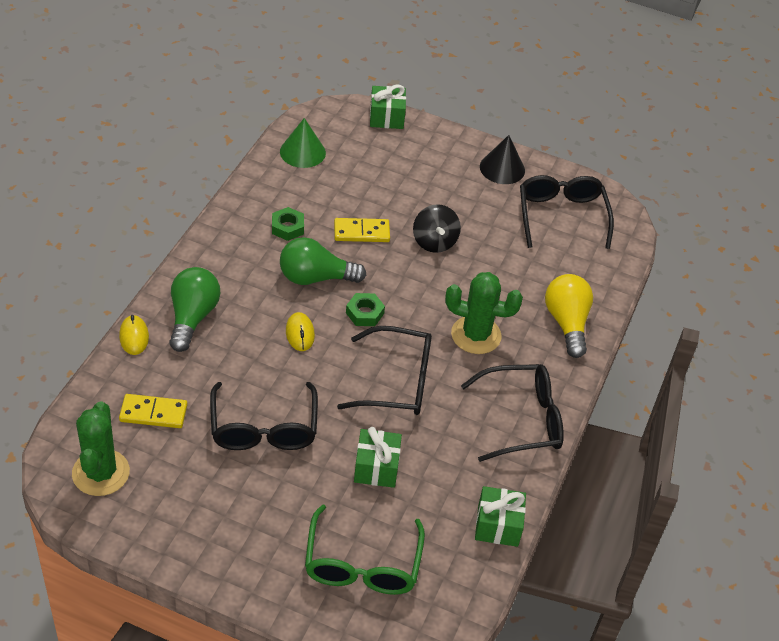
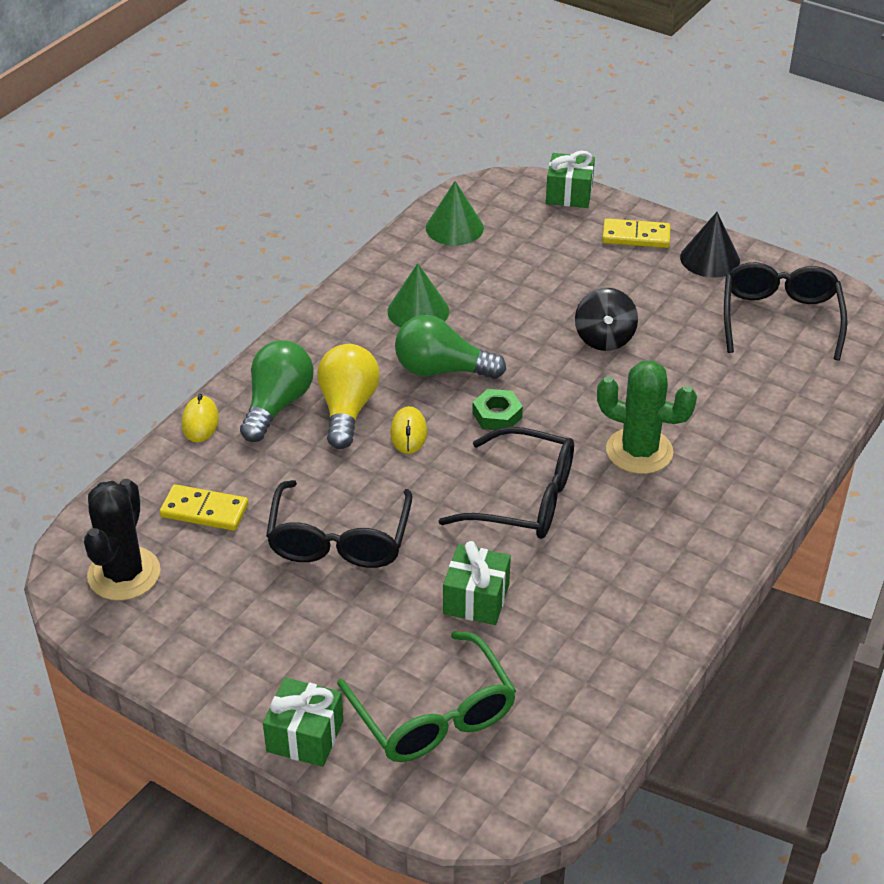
camera: 15 degrees right, 5 degrees down
(101, 473) = (124, 574): green cactus -> black cactus
(287, 227) = (418, 311): green nut -> green cone
(361, 232) = (511, 322): yellow domino -> yellow domino (636, 236)
(362, 565) = (434, 715): green glasses -> green glasses turned 45 degrees counterclockwise
(498, 525) = (627, 685): green gift -> green gift (305, 736)
(522, 420) = (684, 558): black glasses -> none
(567, 323) = (765, 445): yellow light bulb -> yellow light bulb (347, 409)

